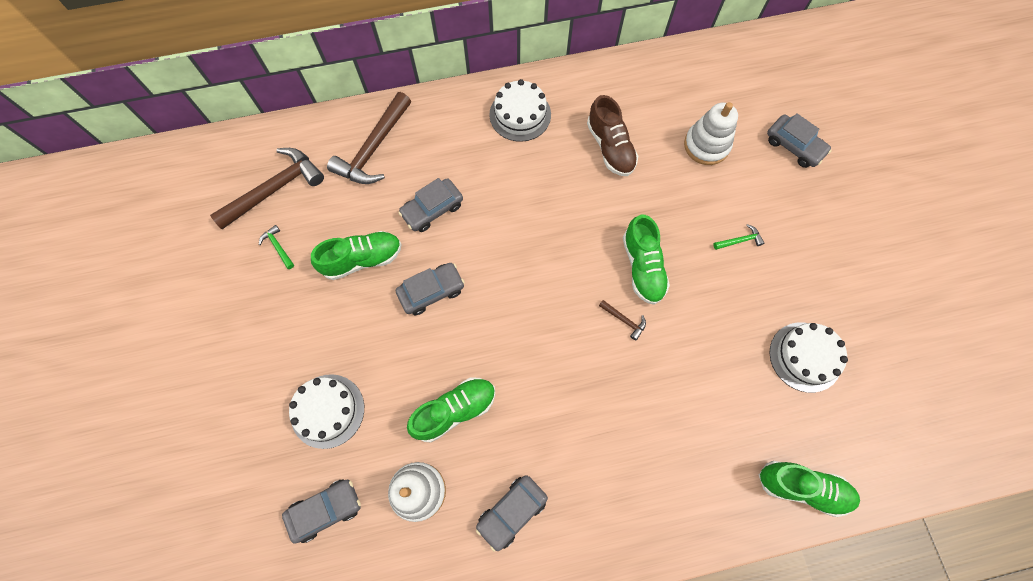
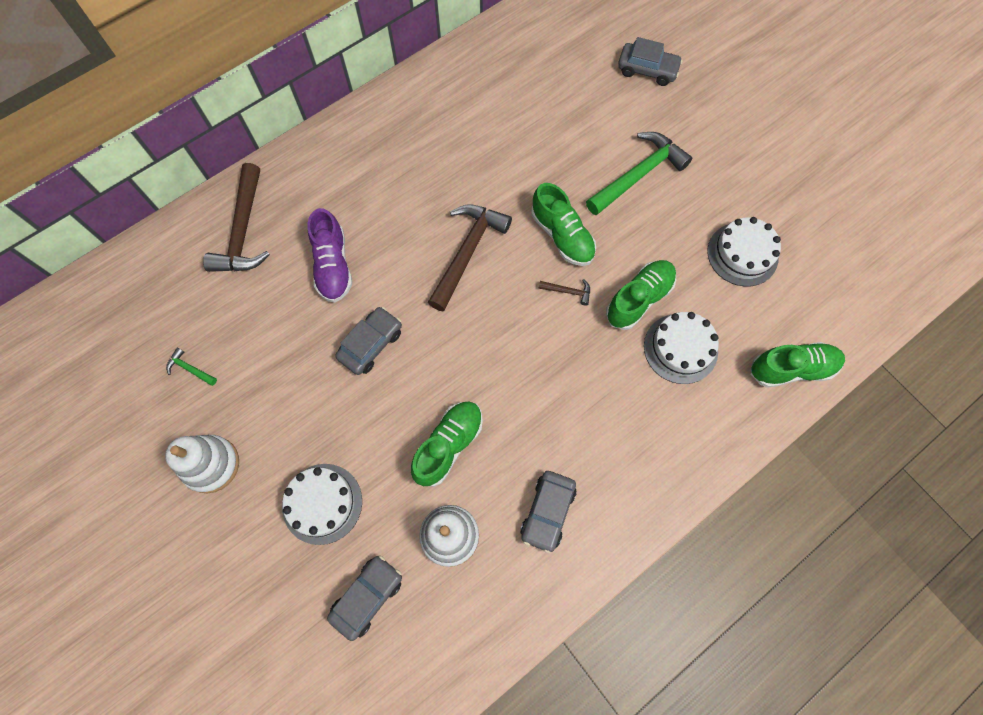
camera: 25 degrees left, 0 degrees up
(275, 189) = (157, 313): brown hammer -> brown hammer (467, 252)
(362, 259) = (285, 343): green shoe -> green shoe (639, 299)
(432, 209) = (333, 266): grey car -> purple shoe
(520, 114) = (377, 140): white cake -> white cake (680, 348)
(610, 147) = (479, 137): brown shoe -> none
(706, 145) = (568, 100): white stacking toy -> white stacking toy (211, 464)
(739, 240) = (638, 175): green hammer -> green hammer, size x2.34

